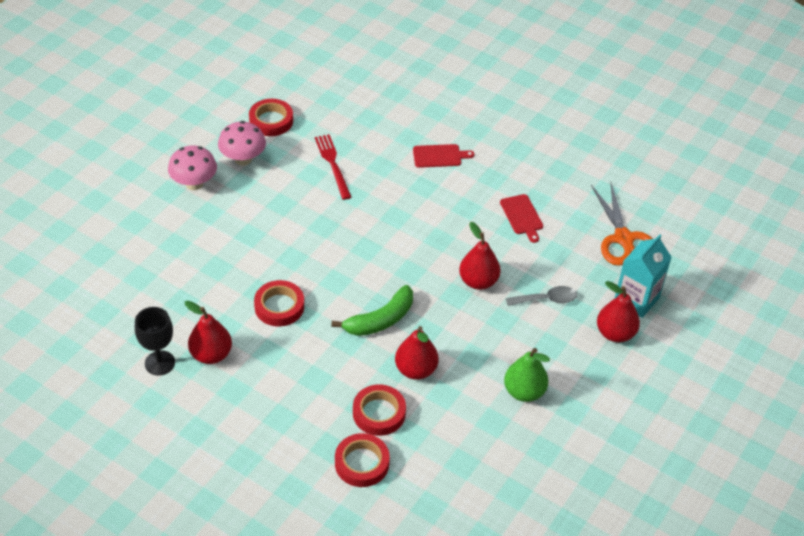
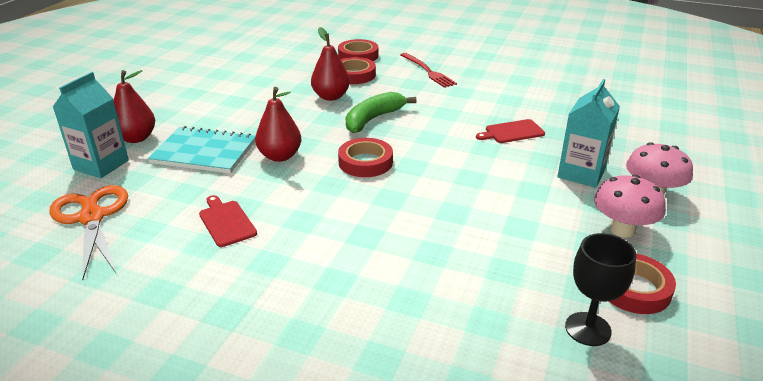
camera: 170 degrees right, 15 degrees down
(160, 363) = (543, 77): black goblet -> black goblet (588, 329)
(211, 354) = (507, 85): red pear -> none
(231, 213) = (581, 173): none -> turquoise carton
(279, 306) = (472, 115): red tape -> red tape (365, 162)
(333, 164) = (501, 243): red fork -> red fork (428, 71)
(439, 156) = (353, 280): red cutting board -> red cutting board (512, 132)
(524, 392) = (234, 96): green pear -> none
(547, 299) = (204, 152): grey spoon -> turquoise notebook

